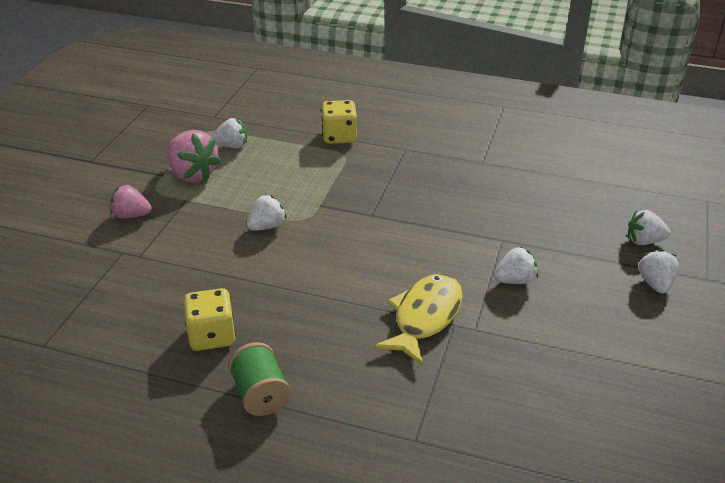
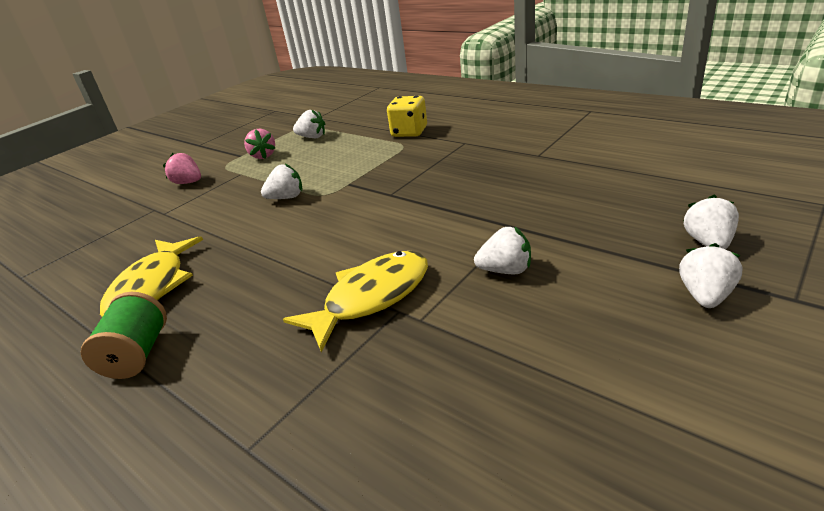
camera: 25 degrees right, 5 degrees down
(193, 174) = (263, 156): pink strawberry -> pink strawberry, size x0.62
(212, 336) = (152, 287): yellow dice -> yellow fish
(644, 241) = (708, 242): white strawberry -> white strawberry turned 75 degrees clockwise

